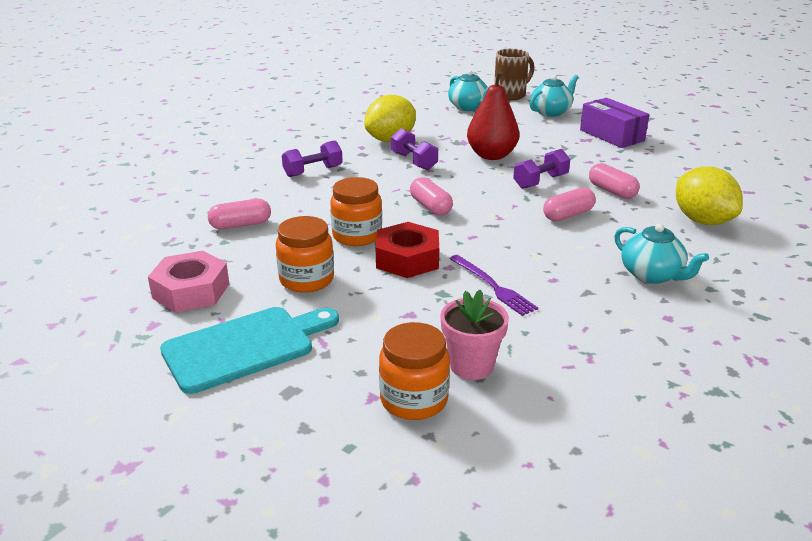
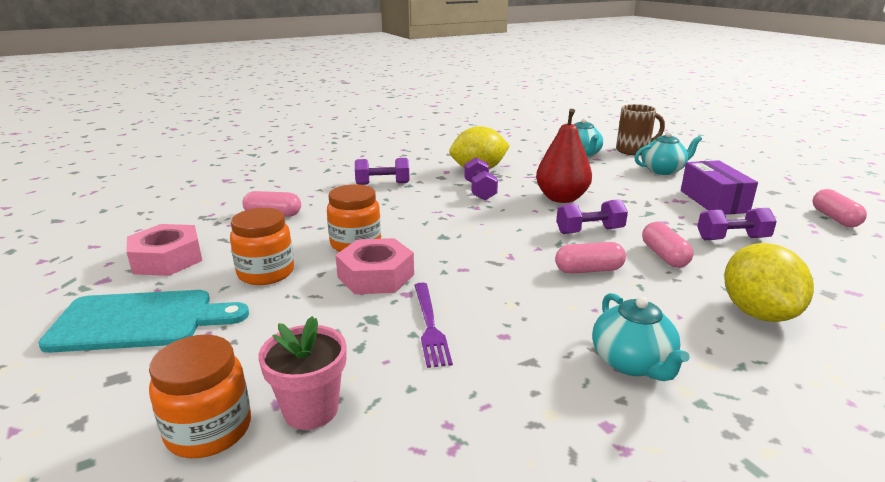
camera: 25 degrees right, 5 degrees down
(407, 259) = (376, 276): red nut -> pink nut
(430, 207) = (452, 232): pink capsule -> pink capsule (834, 218)
(648, 166) = (732, 239): none -> purple dumbbell

